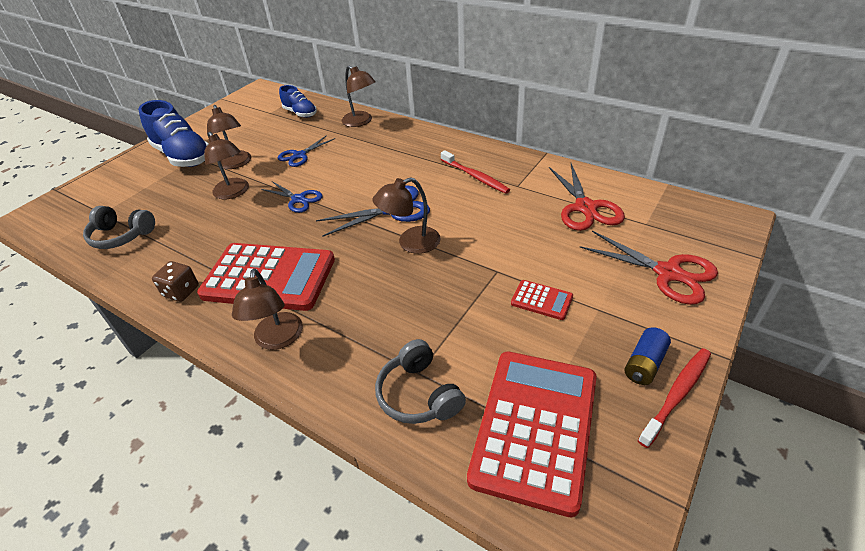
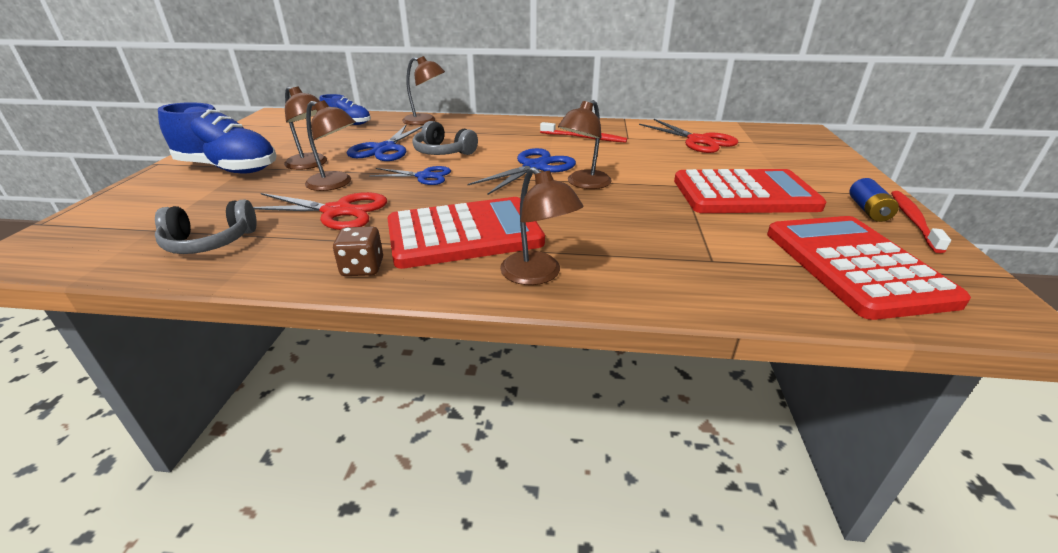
camera: 30 degrees left, 10 degrees down
(299, 155) = (385, 149): blue scissors -> blue scissors, size x1.54
(419, 394) = (734, 274): grey headphones -> grey headphones (443, 152)
(541, 300) = (744, 194): red calculator -> red calculator, size x2.34
(668, 273) = (807, 162): red scissors -> red scissors (337, 211)

